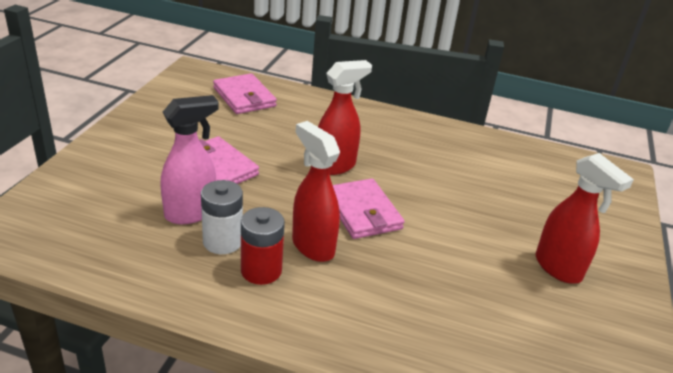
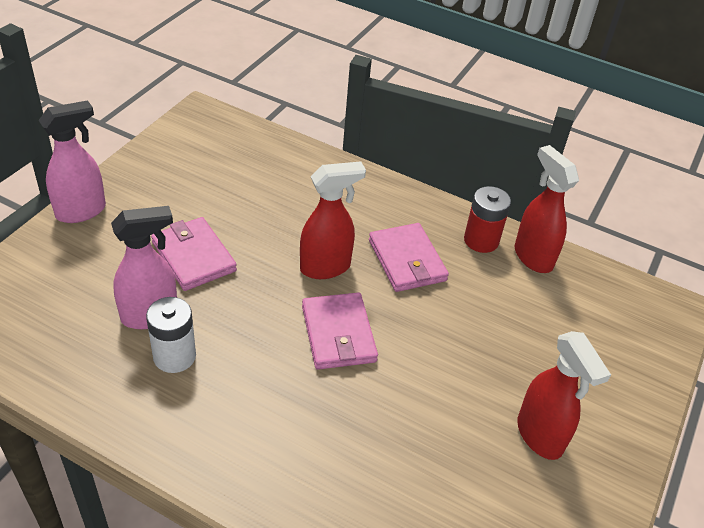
camera: 10 degrees right, 10 degrees up
(105, 142) = (81, 211): none -> pink spray bottle
(244, 97) = (249, 158): pink wallet -> pink wallet (407, 260)
(261, 270) = (205, 398): red battery -> red battery (481, 240)
(312, 246) = (269, 373): red spray bottle -> red spray bottle (532, 257)

